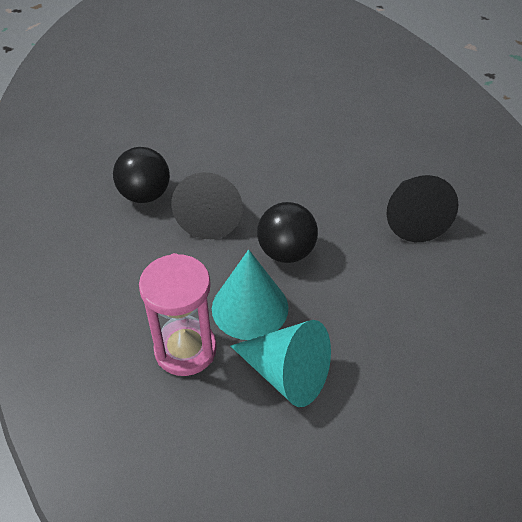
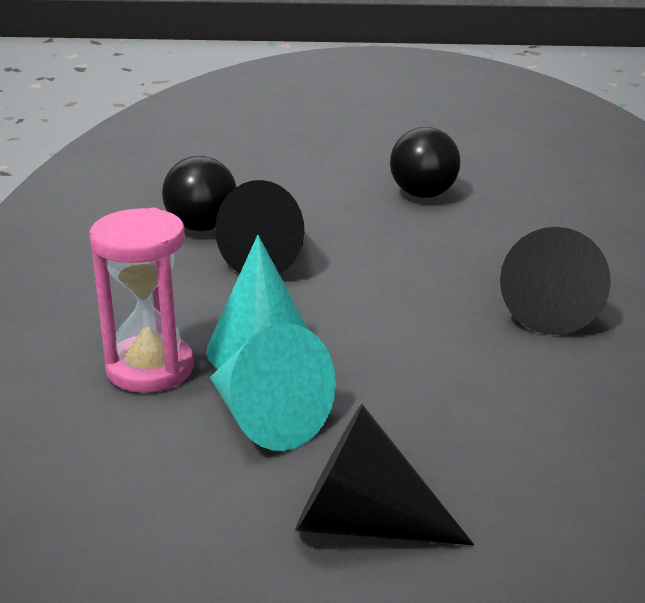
camera: 20 degrees right, 20 degrees down
(286, 252) = (348, 308): black ball -> black ball (423, 194)
(391, 447) = (363, 523): none -> black cone

